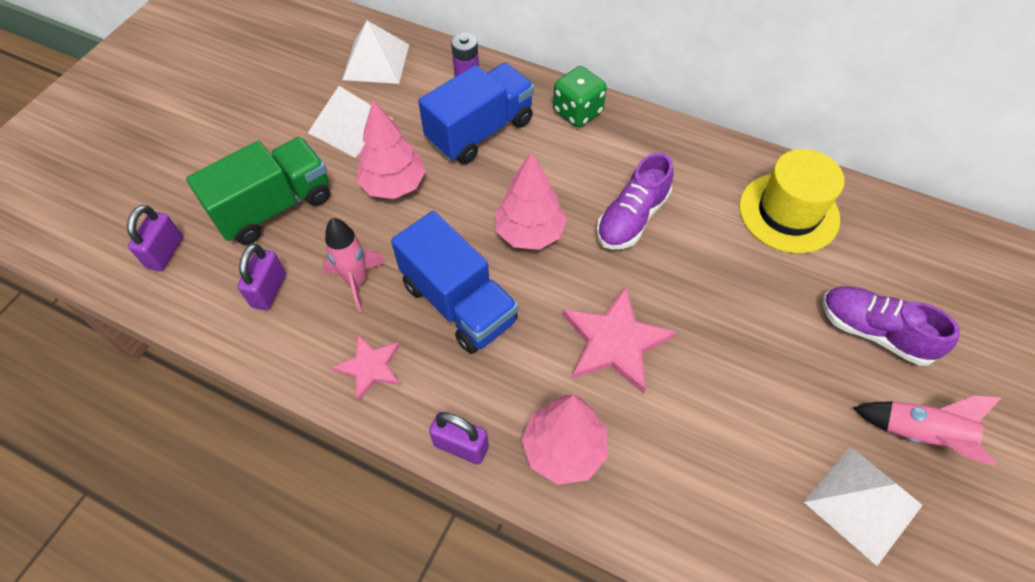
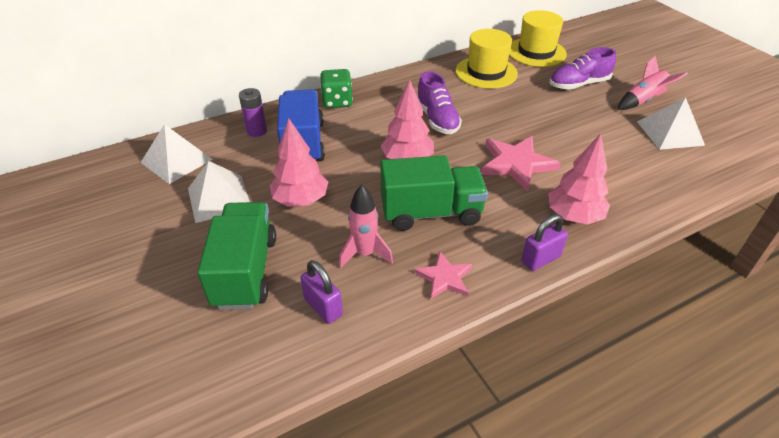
camera: 55 degrees left, 15 degrees down
(165, 252) = (211, 363): purple padlock -> none
(459, 303) = (431, 213): blue truck -> green truck
(907, 242) = (536, 52): none -> yellow hat

